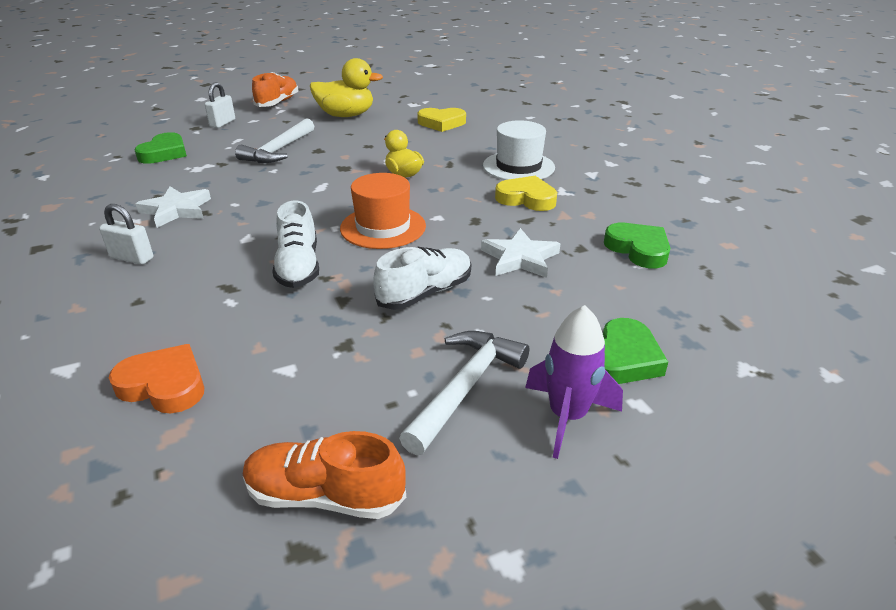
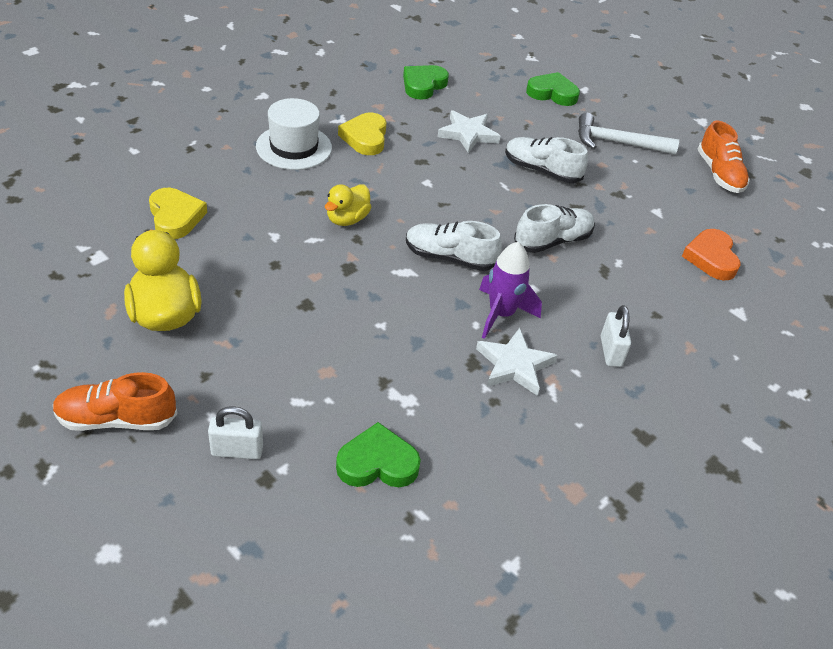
camera: 115 degrees left, 10 degrees up
(279, 150) = (320, 341): white hammer -> none
(321, 208) = (449, 258): none -> white shoe
(383, 227) = (463, 210): orange hat -> none
(567, 416) = (611, 110): purple rocket -> purple rocket (501, 314)

